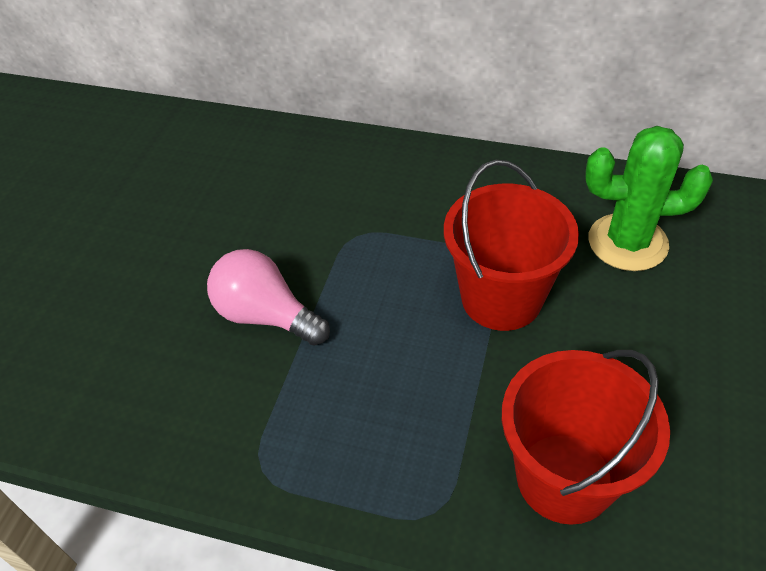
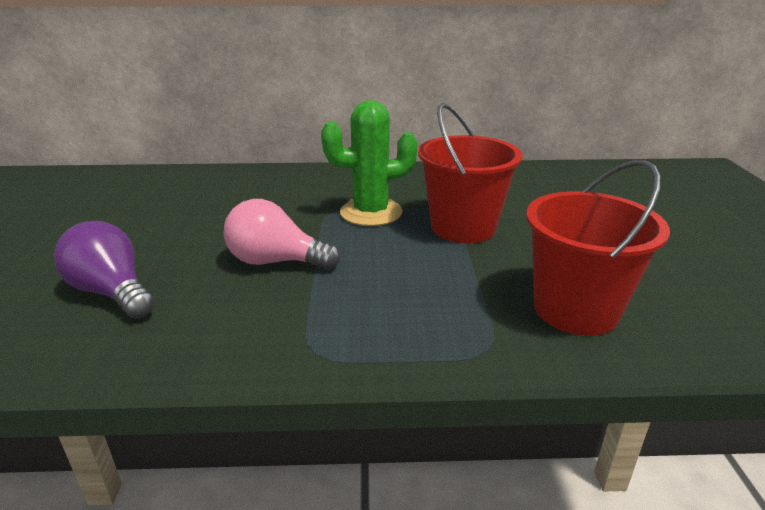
camera: 20 degrees left, 20 degrees down
(96, 329) = (112, 292): none -> purple light bulb
(627, 242) = (532, 192): green cactus -> green cactus (371, 212)

